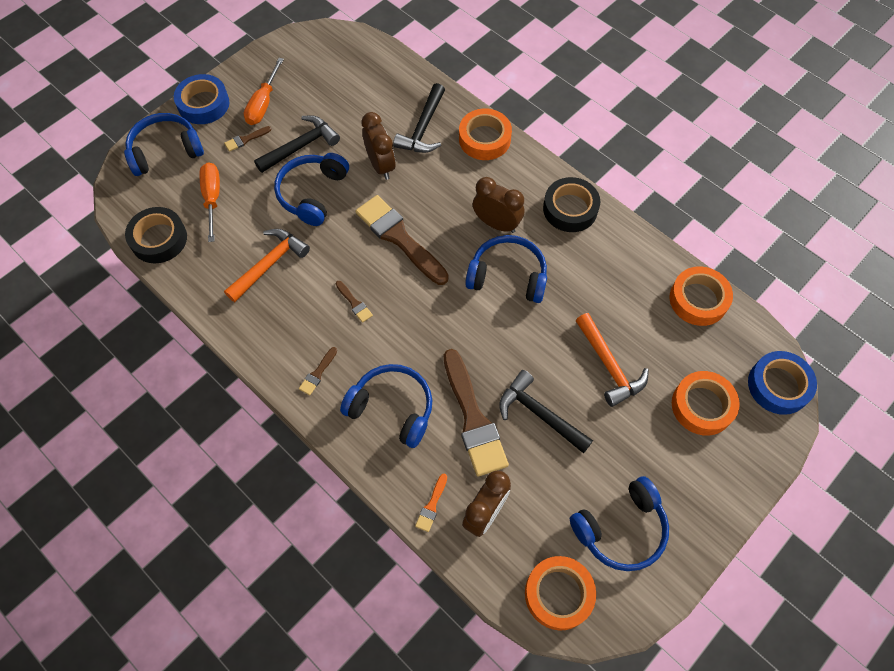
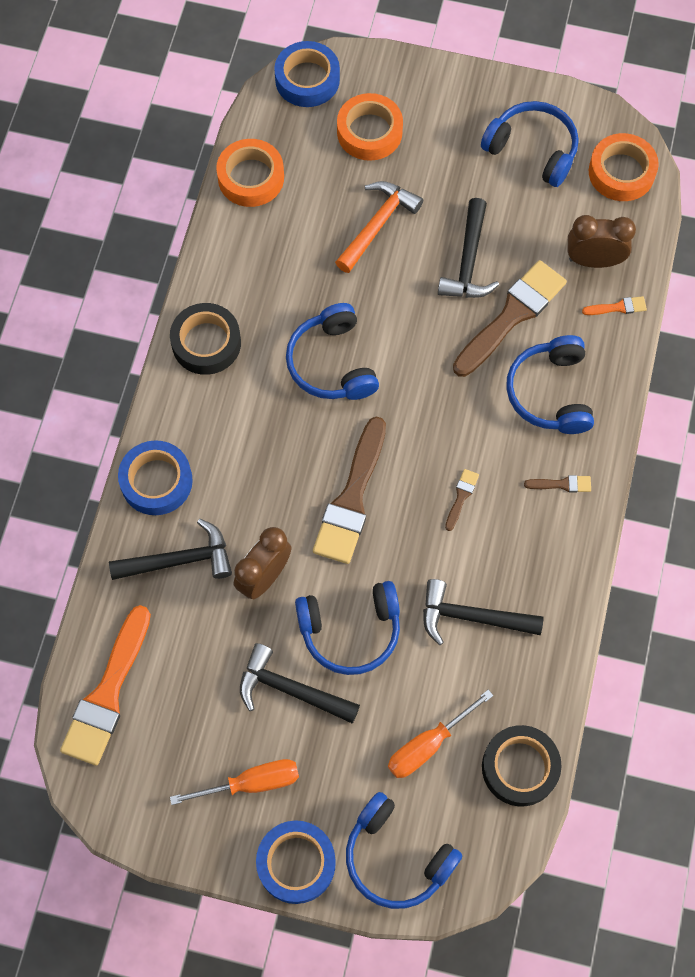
camera: 120 degrees left, 5 degrees up
(245, 139) = (320, 766): brown brush -> none
(269, 264) = (471, 617): orange hammer -> black hammer
(367, 62) = (107, 693): none -> orange brush
(484, 139) = (156, 481): orange tape -> blue tape
(496, 224) = (271, 407): brown clock -> none

